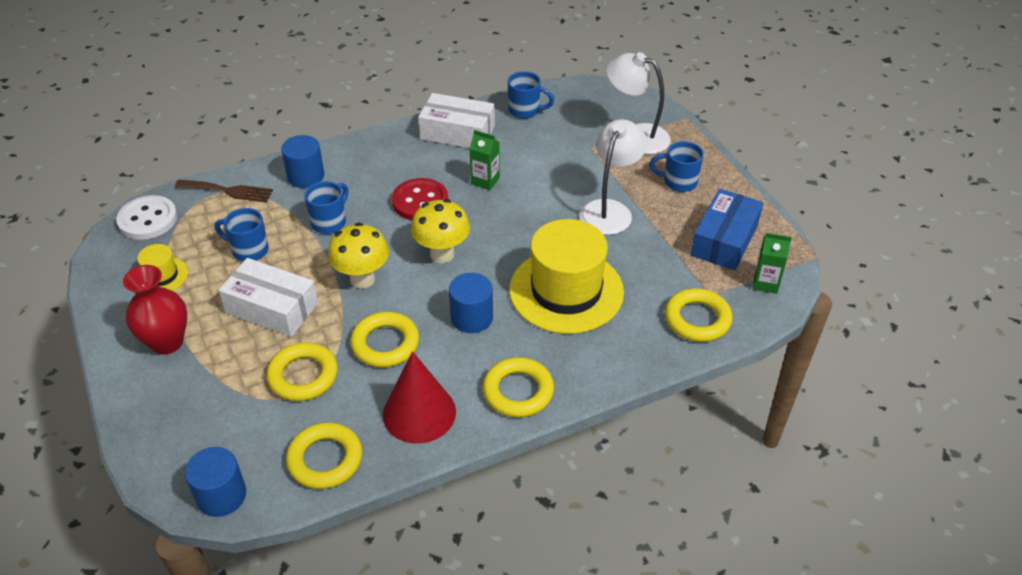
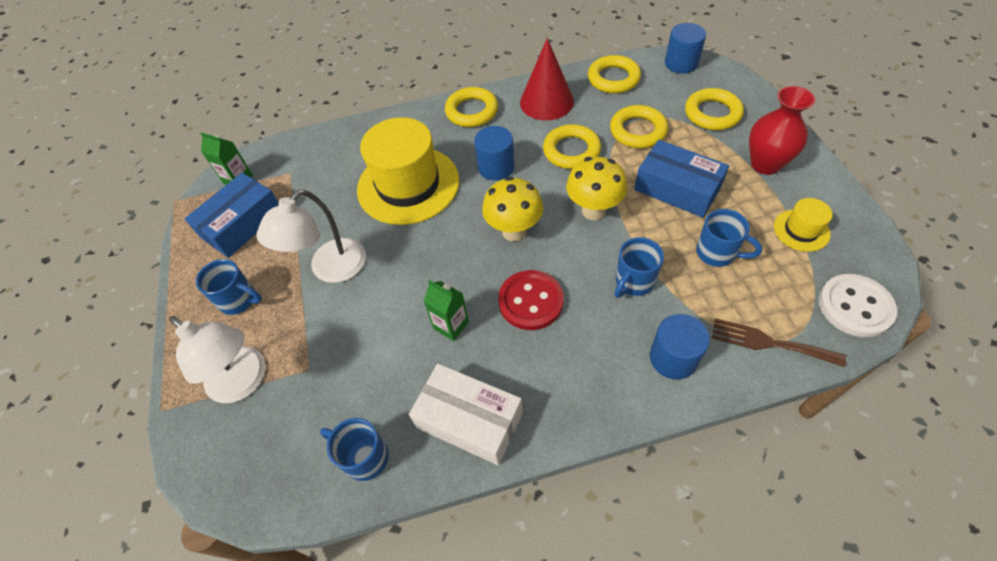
camera: 165 degrees left, 10 degrees up
(272, 308) = (677, 188): white box -> blue box
(697, 319) = (313, 153): yellow ring -> yellow ring (712, 113)

